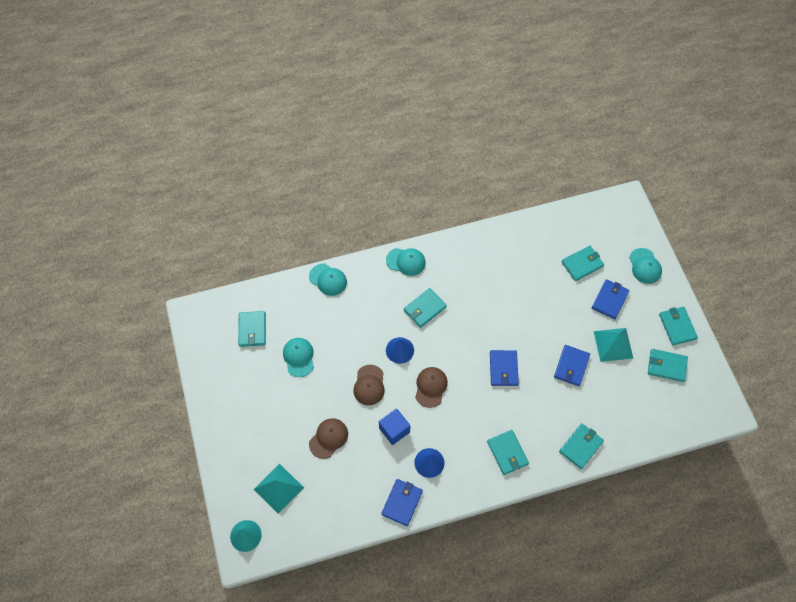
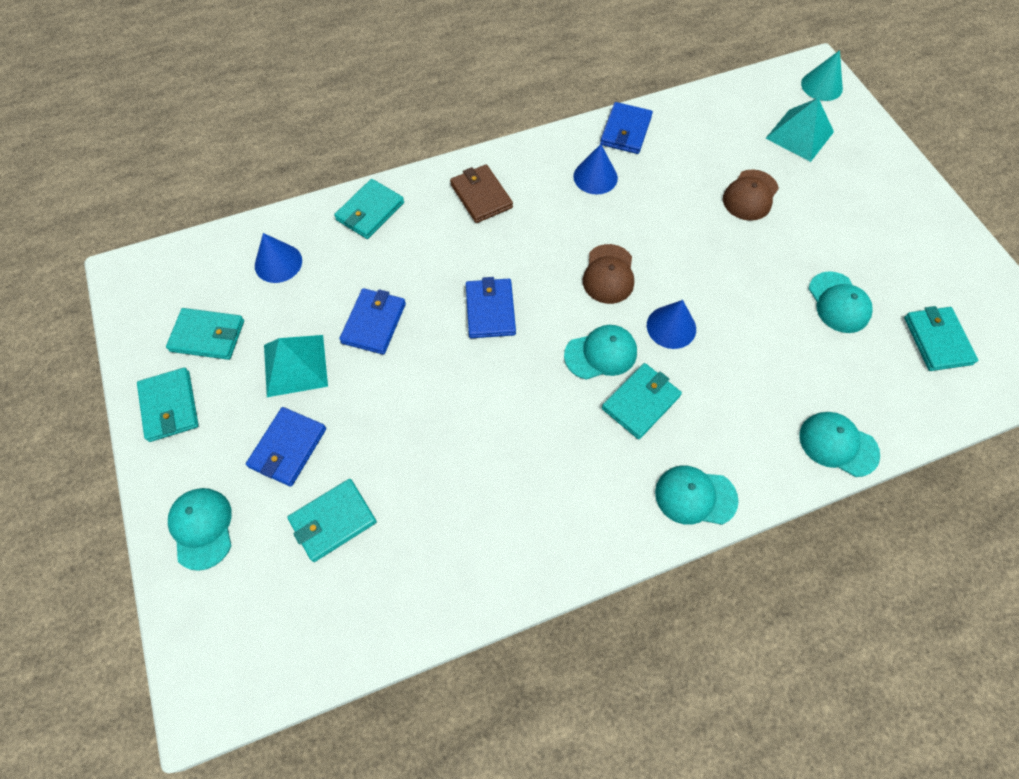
camera: 175 degrees right, 0 degrees up
(369, 385) = (709, 270): brown cap -> none
(394, 430) = (654, 212): blue cube -> none
(442, 337) = (601, 354): none -> turquoise cap
(507, 453) = (481, 196): turquoise wallet -> brown wallet
(634, 412) = (278, 263): none -> blue cone

